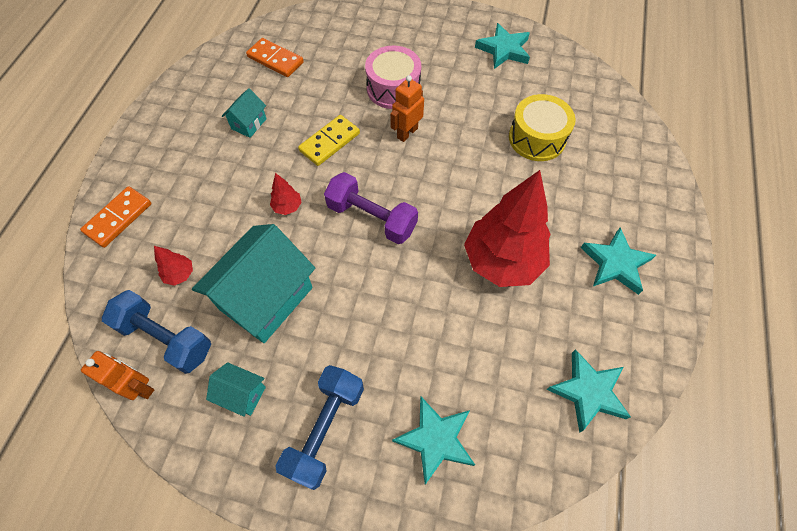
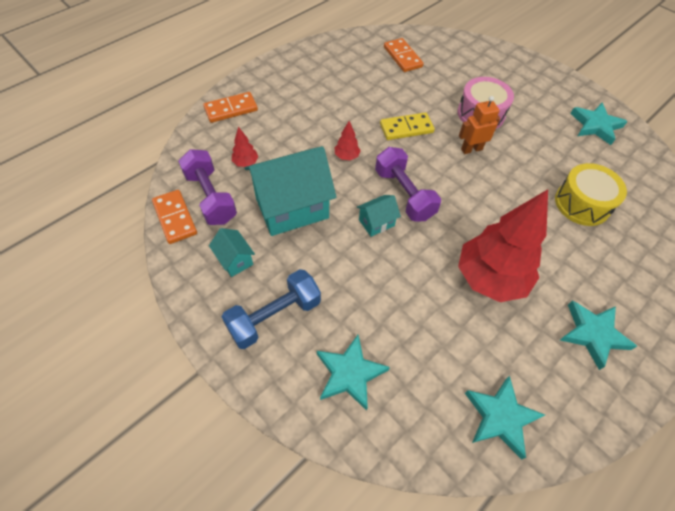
camera: 30 degrees right, 5 degrees down
(140, 387) = (175, 218): orange robot -> orange domino
(166, 338) = (211, 197): blue dumbbell -> purple dumbbell
(249, 124) = (355, 90): turquoise house -> turquoise house (376, 223)

